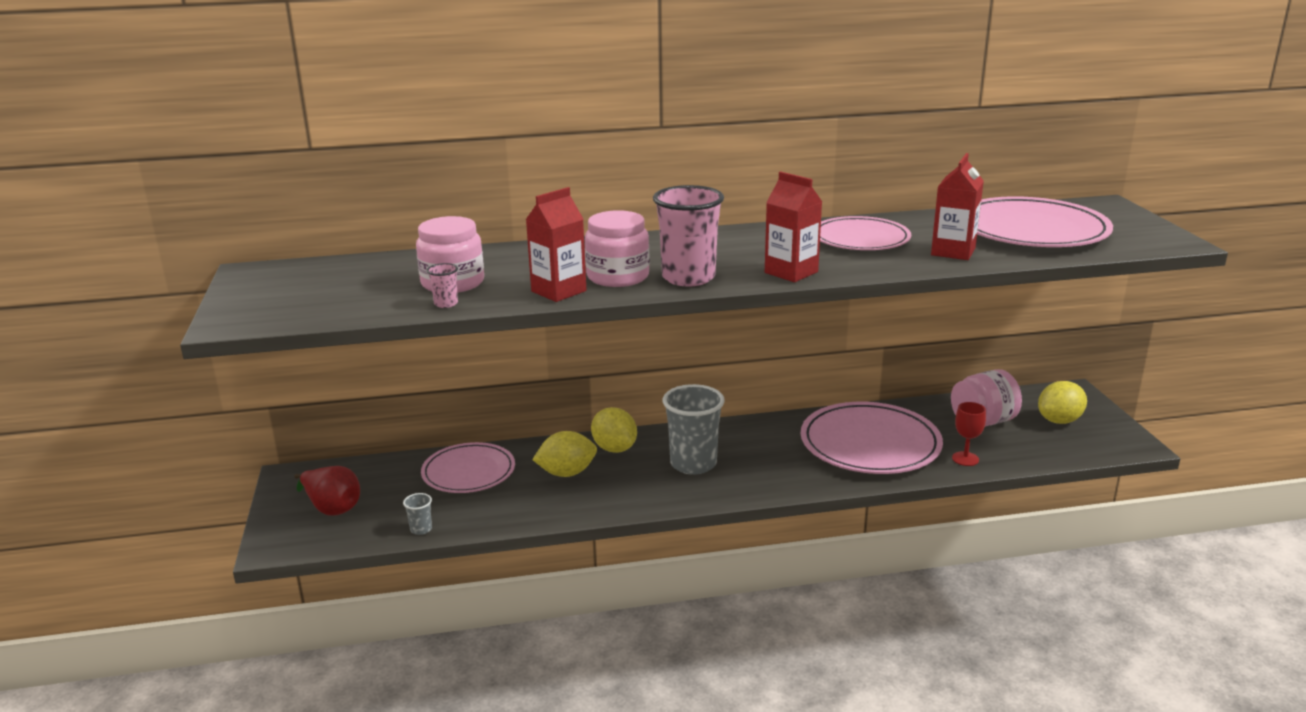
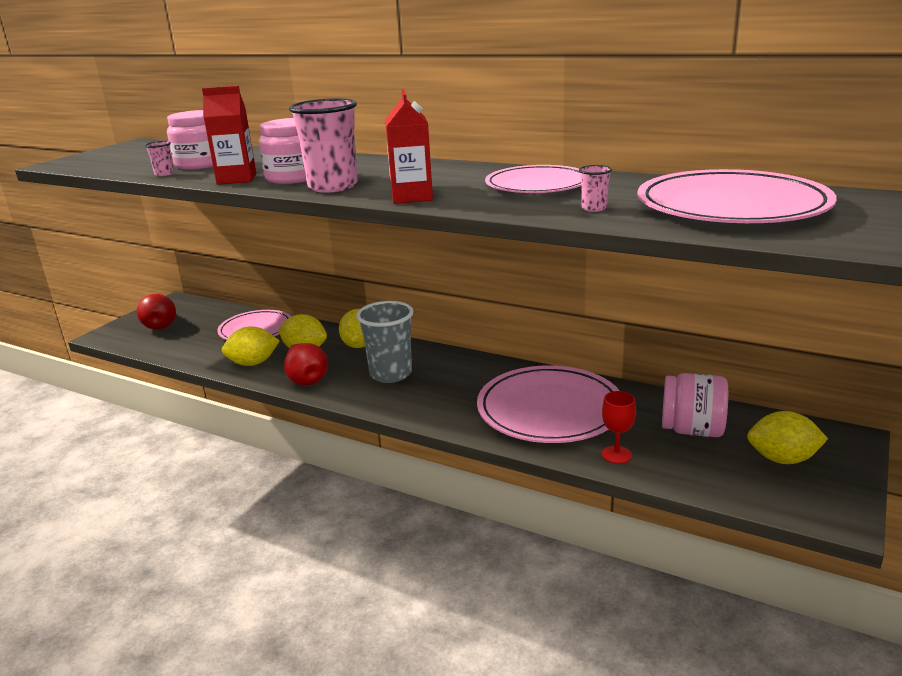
camera: 40 degrees right, 0 degrees up
(421, 529) = (175, 353): grey cup -> none
(535, 505) = (253, 363): none -> yellow lemon
(622, 499) = (306, 379): none -> red pear
(953, 252) = (594, 208): red carton -> pink cup

